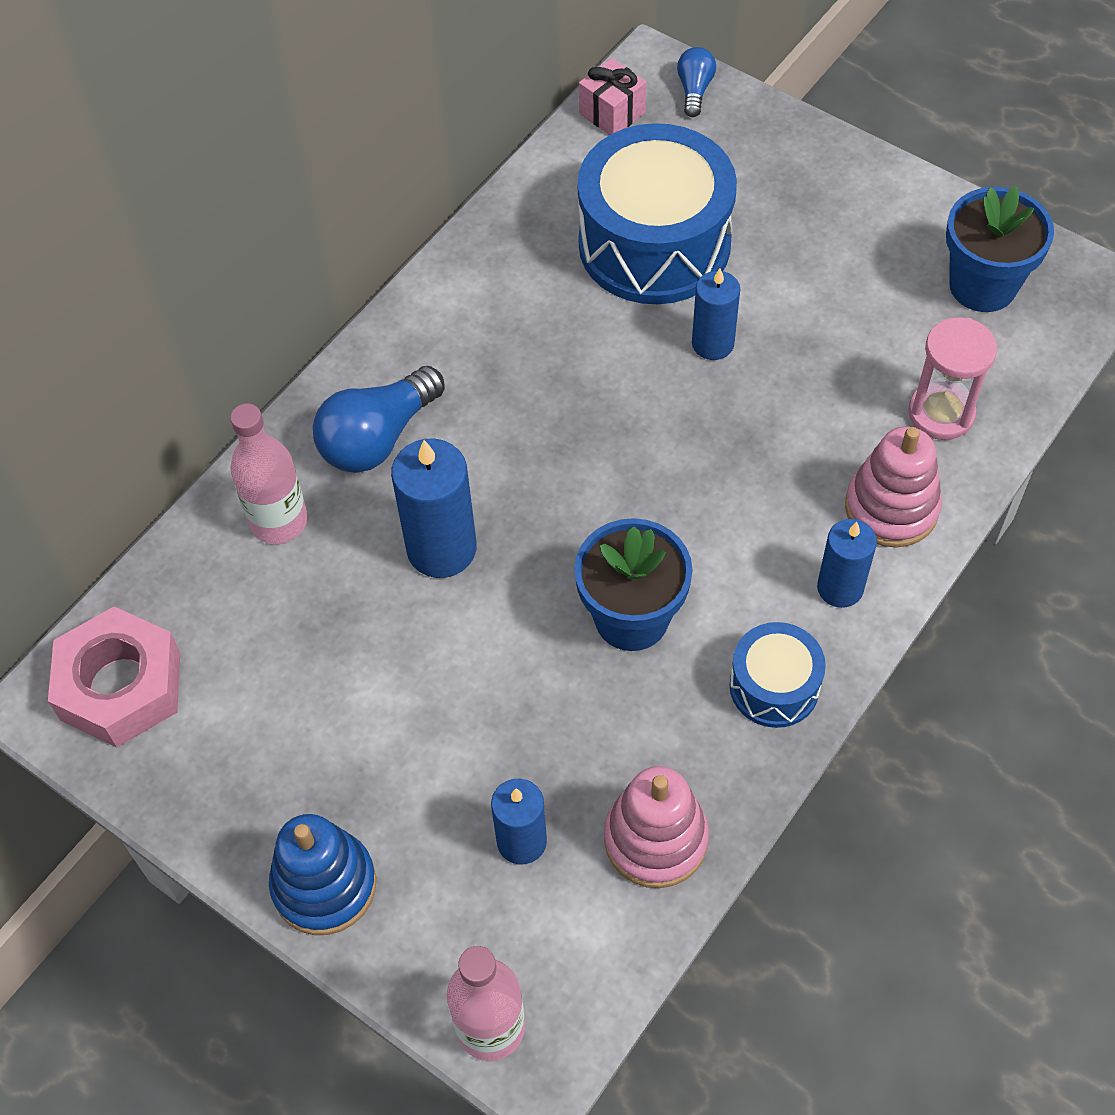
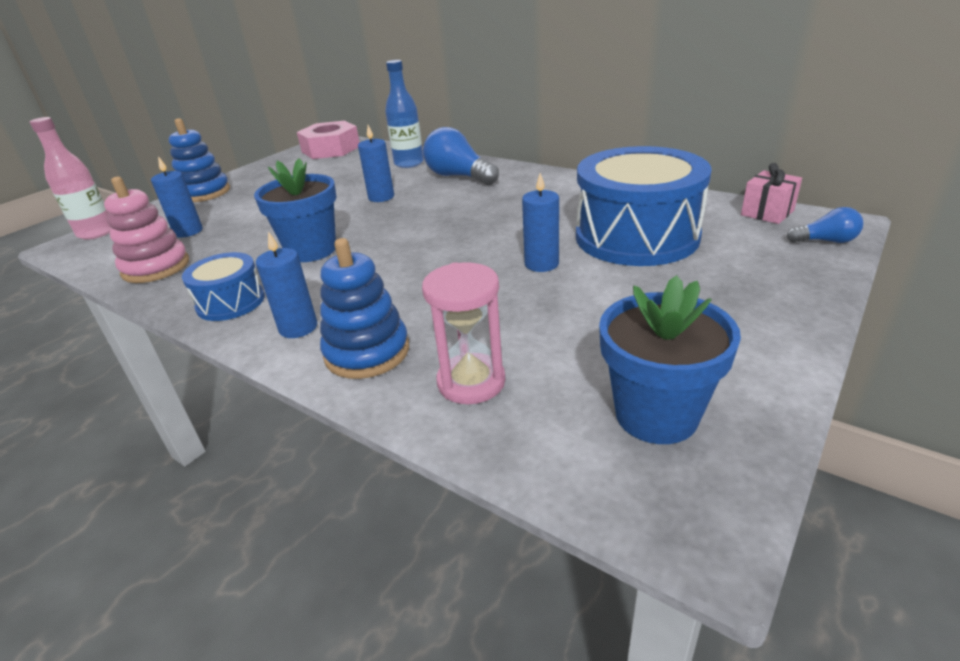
camera: 90 degrees right, 25 degrees down
(279, 521) = (409, 163): pink bottle -> blue bottle
(441, 548) = (381, 197): blue candle -> blue candle, size x0.65
(891, 508) = (367, 352): pink stacking toy -> blue stacking toy

